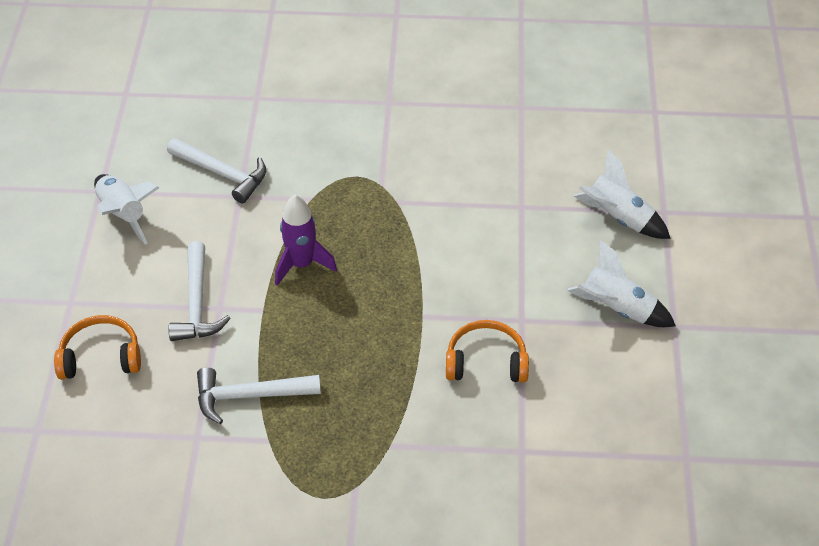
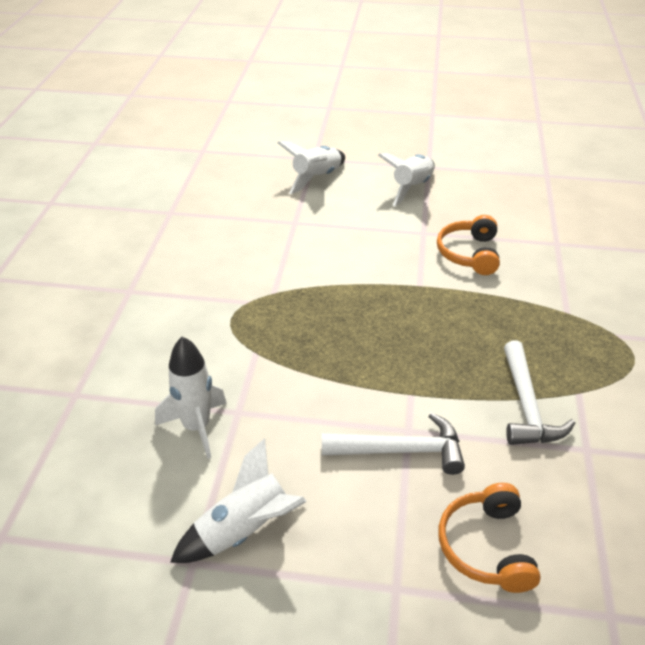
camera: 85 degrees left, 10 degrees down
(222, 173) = (196, 427): white hammer -> white rocket
(302, 264) = (349, 362): purple rocket -> none

